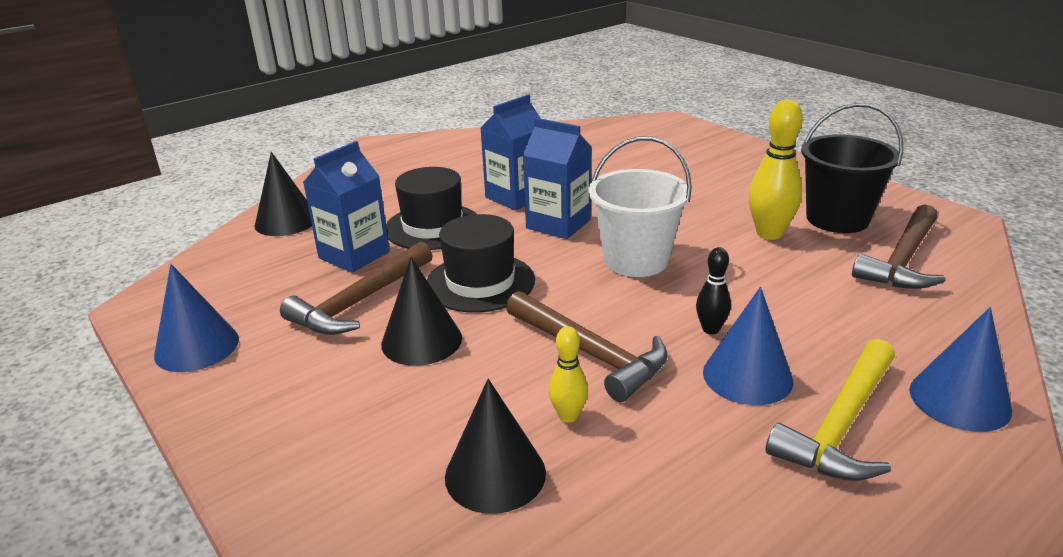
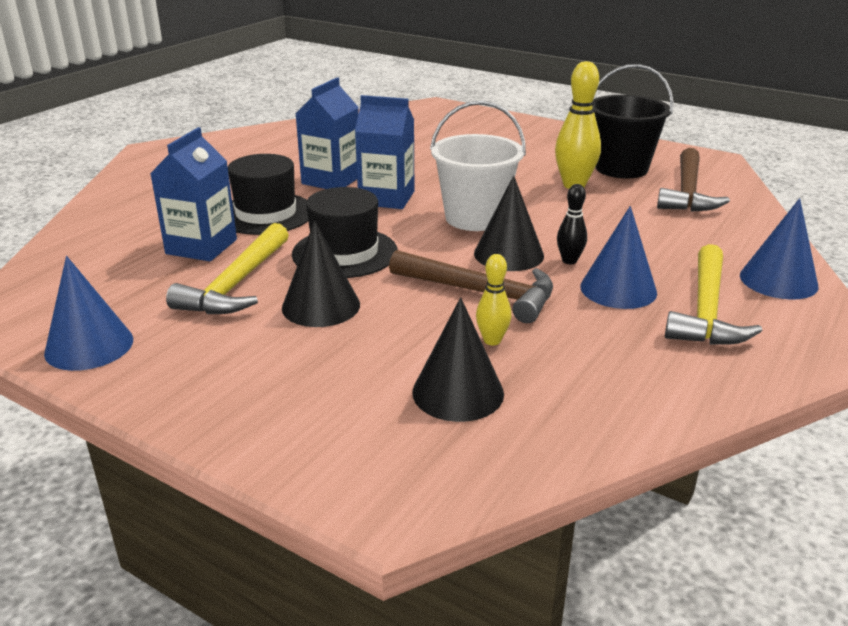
camera: 20 degrees left, 0 degrees up
(286, 221) = (104, 226): black cone -> black cone (508, 254)
(360, 301) = (237, 284): brown hammer -> yellow hammer

